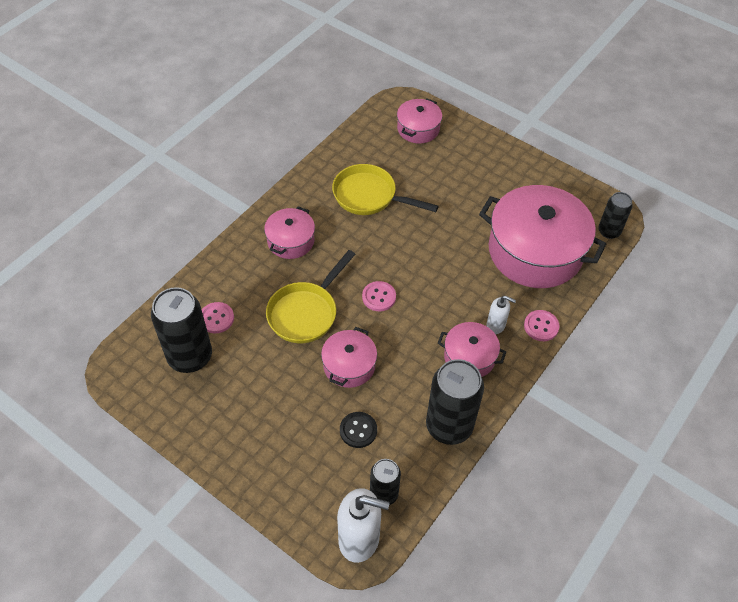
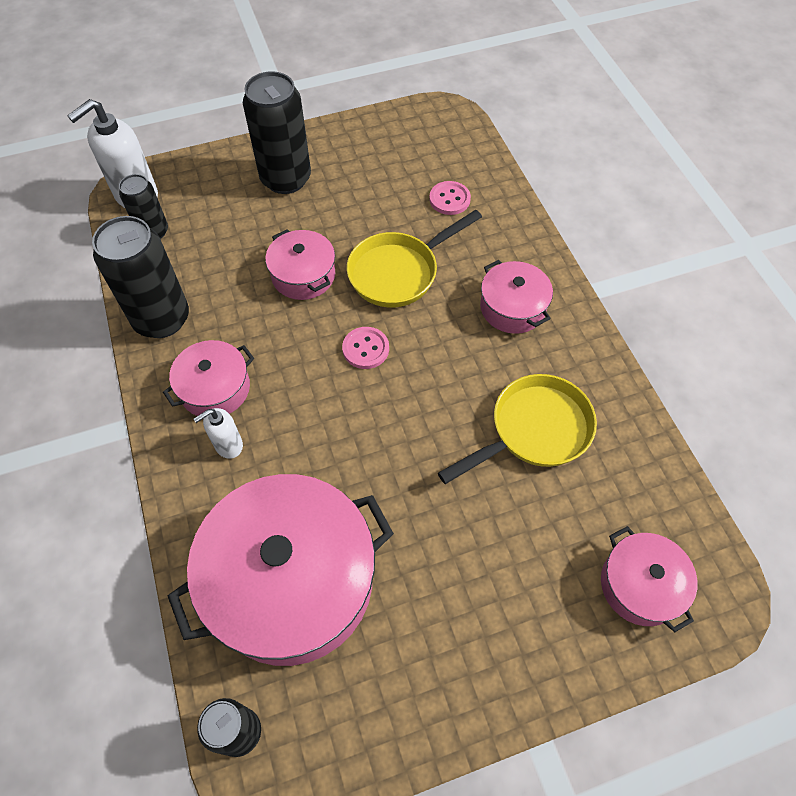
camera: 125 degrees right, 5 degrees up
(190, 356) = (419, 164): black can -> black can (286, 179)
(306, 312) = (399, 272): yellow pan -> yellow pan turned 105 degrees counterclockwise
(358, 430) = (229, 245): black button -> none
(541, 326) = (182, 496): pink button -> none

